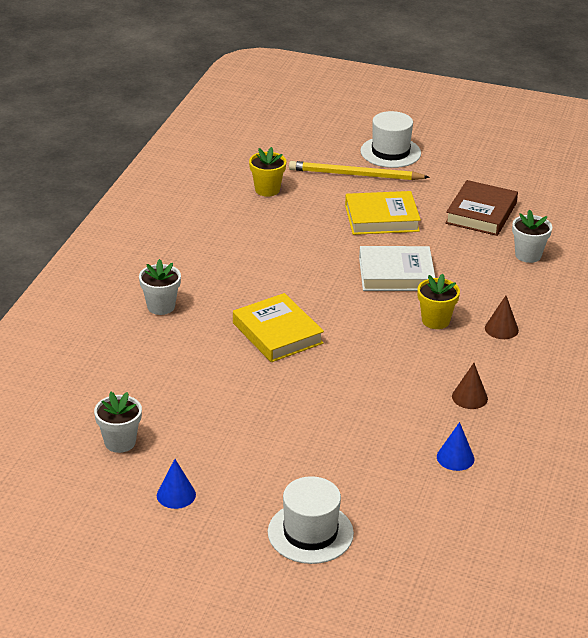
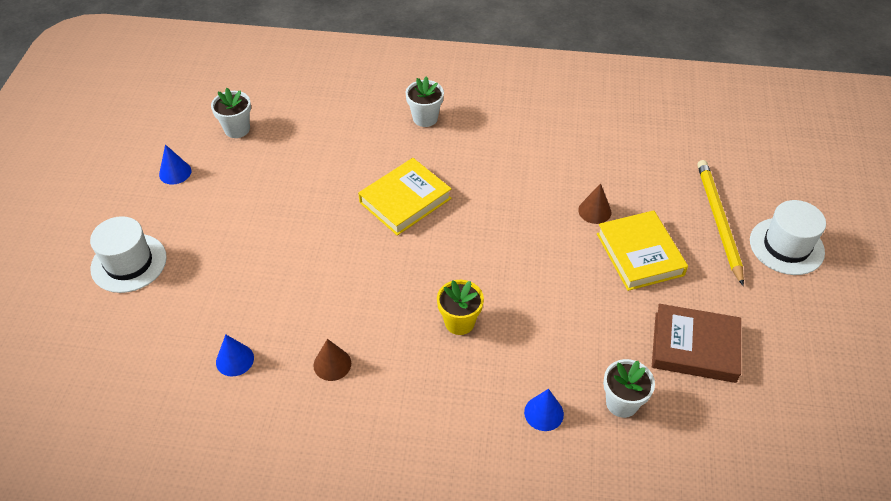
camera: 80 degrees right, 15 degrees up
(267, 190) = (650, 156): yellow flower pot -> none
(396, 274) = (535, 279): white book -> none
(501, 329) = (461, 385): brown cone -> brown cone (594, 211)
(533, 292) = (544, 413): none -> blue cone

